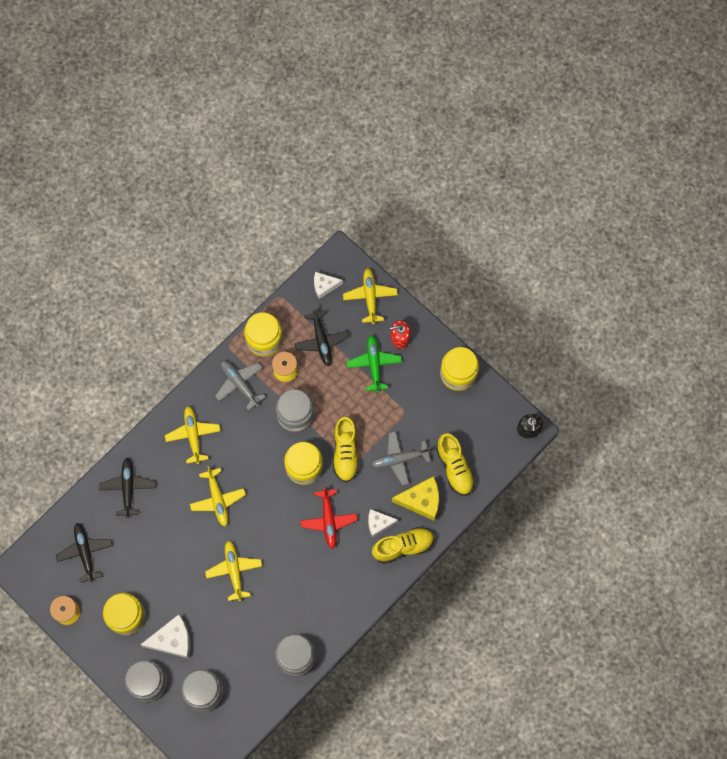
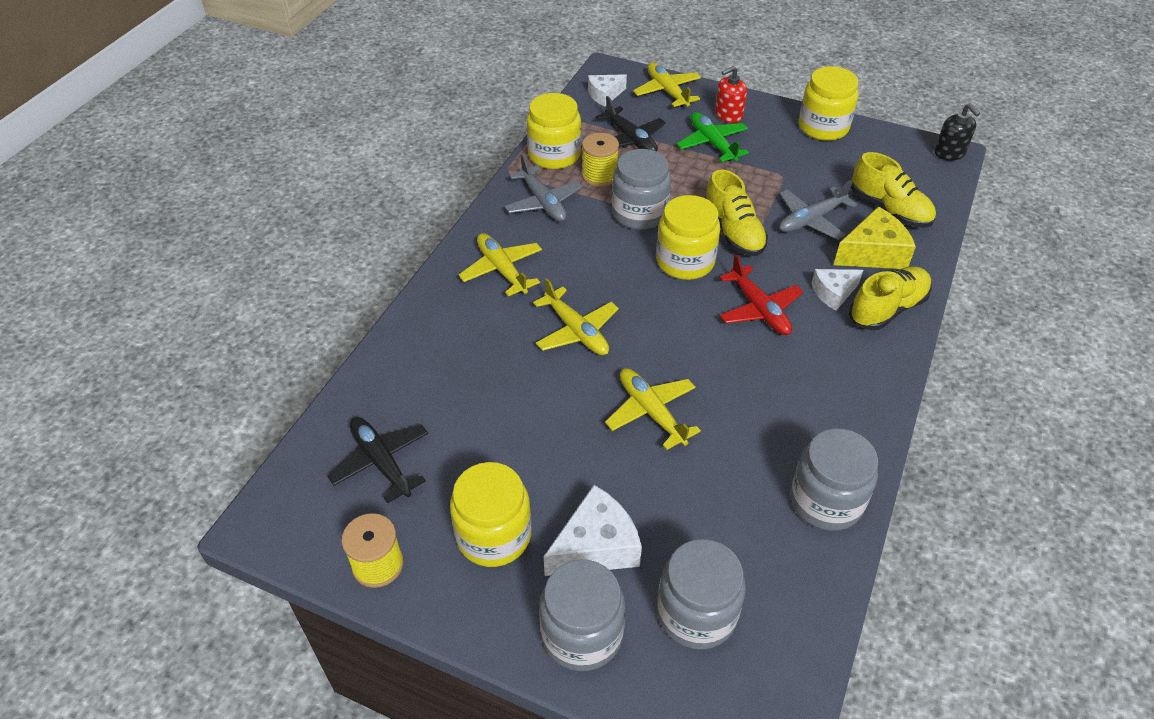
camera: 20 degrees left, 25 degrees down
(128, 488) = (425, 356): black plane -> none
(239, 384) = (543, 202): grey plane -> grey plane turned 150 degrees counterclockwise

